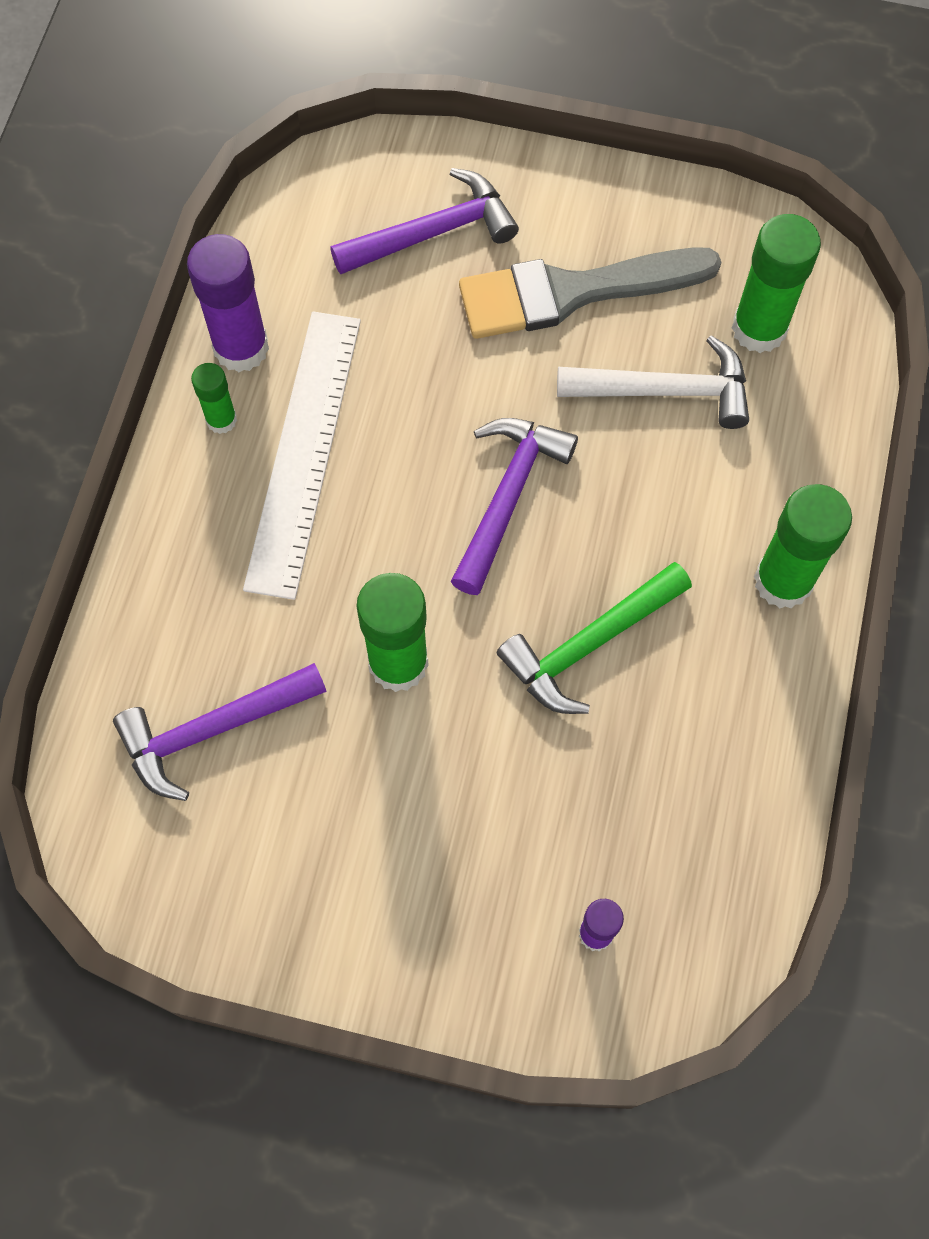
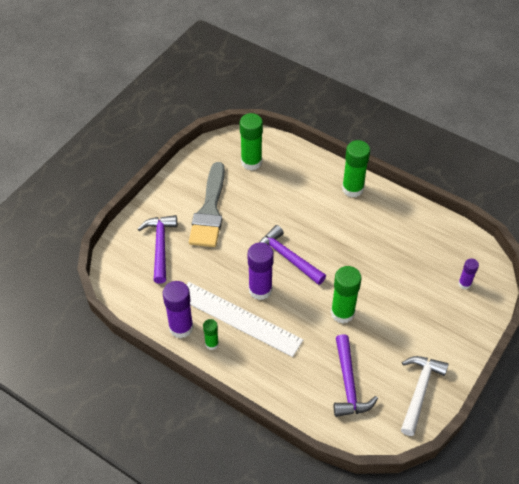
camera: 70 degrees left, 15 degrees down
(395, 469) = (260, 290): none -> purple glue stick
(589, 645) = (356, 251): green hammer -> none
(665, 391) = (264, 196): white hammer -> white hammer (419, 391)

